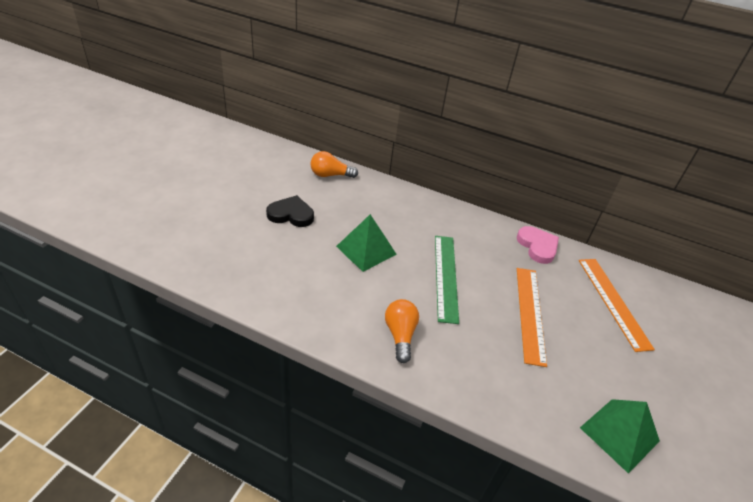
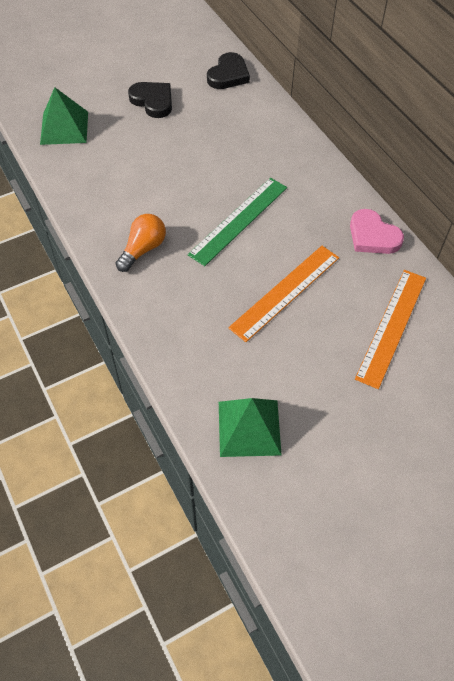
camera: 40 degrees right, 15 degrees up
(330, 175) = (228, 75): orange light bulb -> black heart
(366, 250) = (188, 163): green pyramid -> green pyramid (64, 127)
(537, 246) = (372, 236): pink heart -> pink heart turned 120 degrees clockwise

